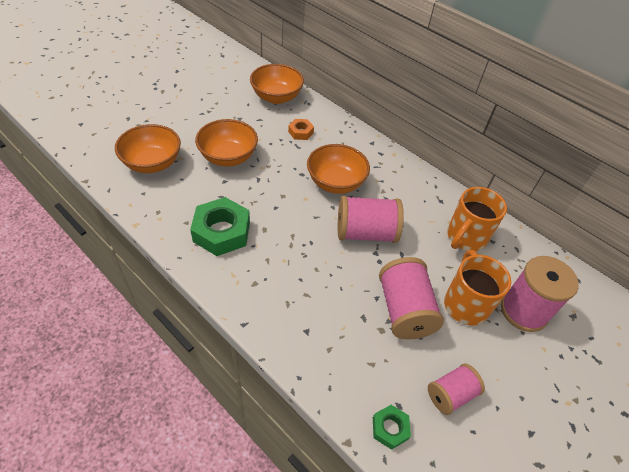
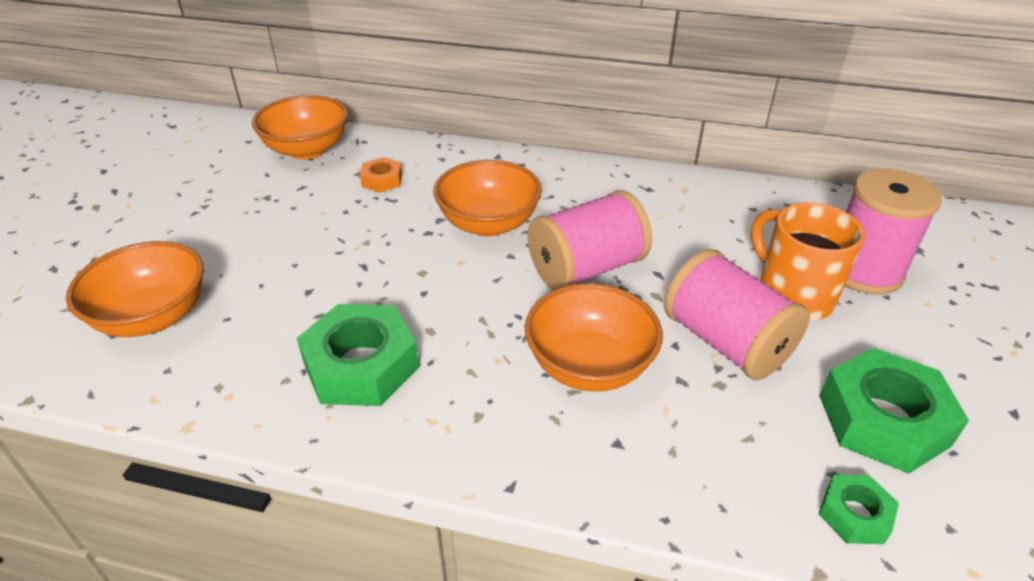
camera: 25 degrees left, 10 degrees down
(228, 157) = (289, 255): orange bowl -> orange bowl (589, 366)
(450, 394) = (883, 420): pink spool -> green nut
(465, 238) = (718, 218): orange mug -> none

